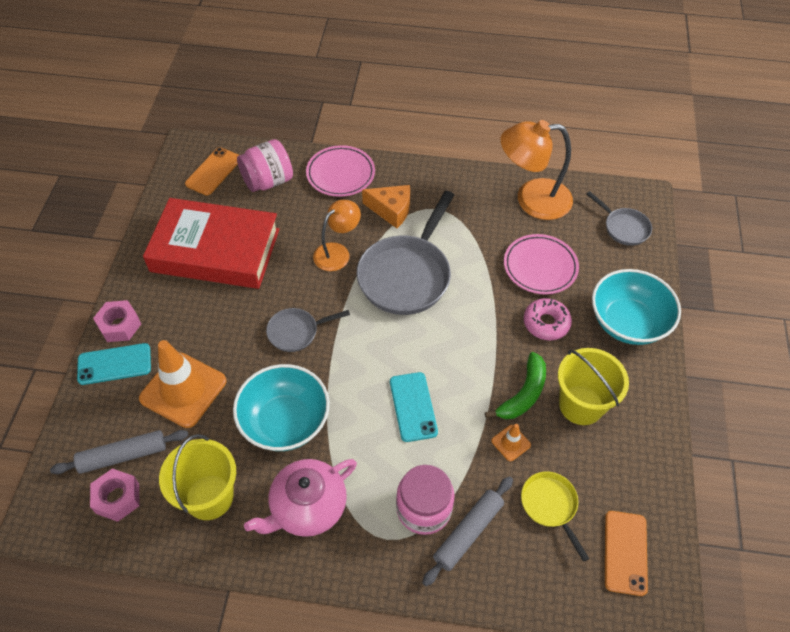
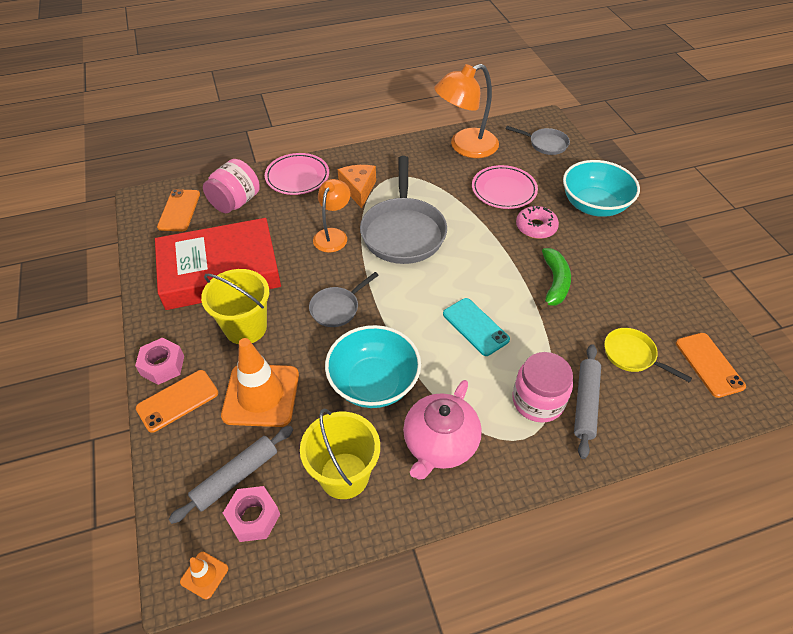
camera: 25 degrees left, 5 degrees down
(114, 364) = (177, 401): turquoise phone -> orange phone
(391, 210) = (358, 189): orange cheese -> orange cheese turned 90 degrees counterclockwise
(511, 443) = (570, 322): orange traffic cone -> orange traffic cone (204, 575)
(581, 405) = (602, 274): yellow bucket -> yellow bucket (245, 328)

